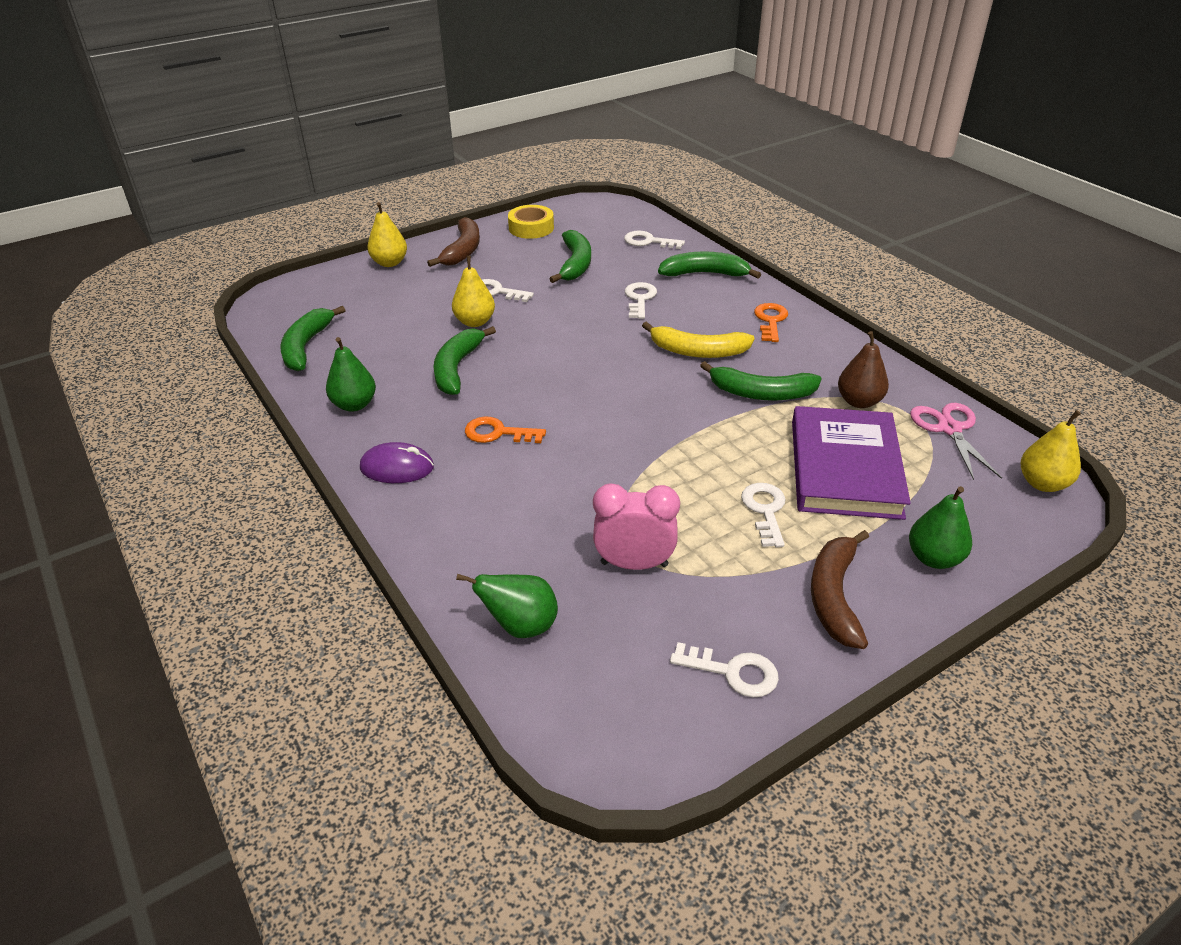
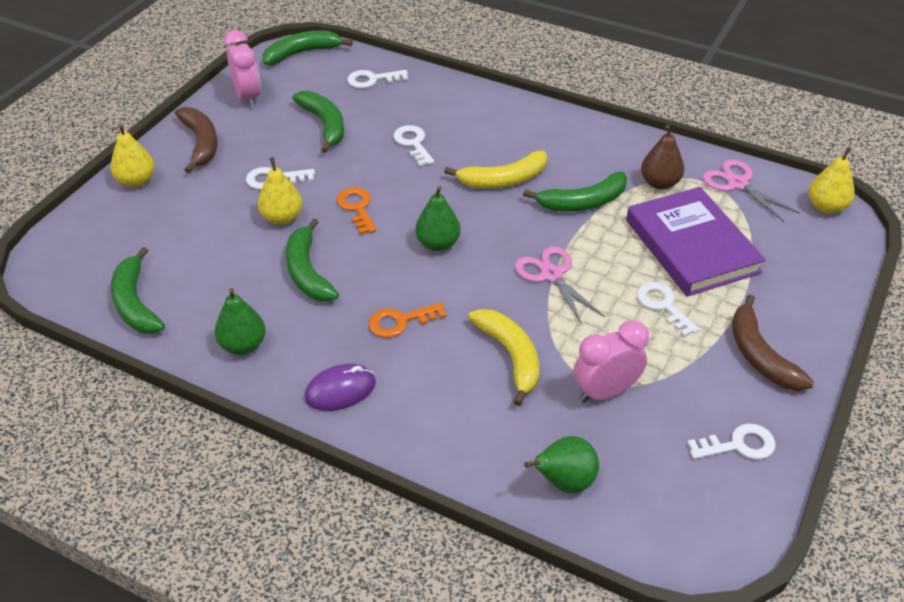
camera: 30 degrees left, 5 degrees up
(531, 228) = (248, 97): yellow tape -> pink clock
(570, 497) = (510, 356): none -> yellow banana
(673, 444) = (551, 275): none -> pink scissors
(705, 274) = (448, 99): green banana -> green banana (302, 53)
(770, 320) = (538, 129): orange key -> orange key (357, 208)
(934, 558) = (800, 296): green pear -> green pear (438, 244)

